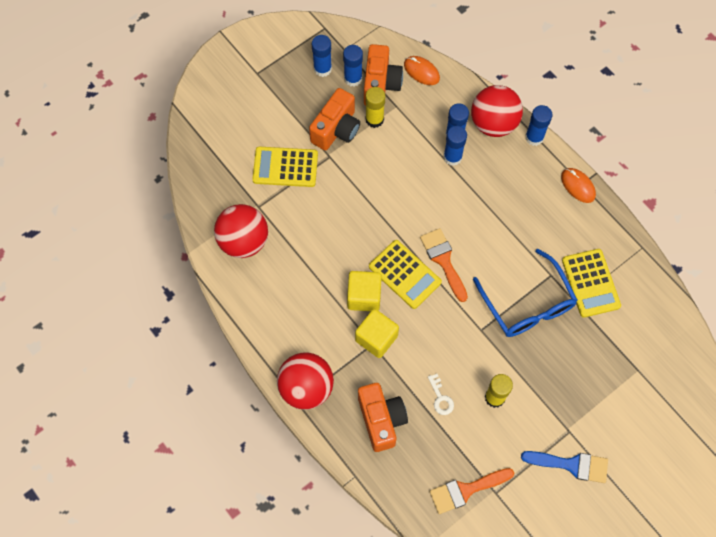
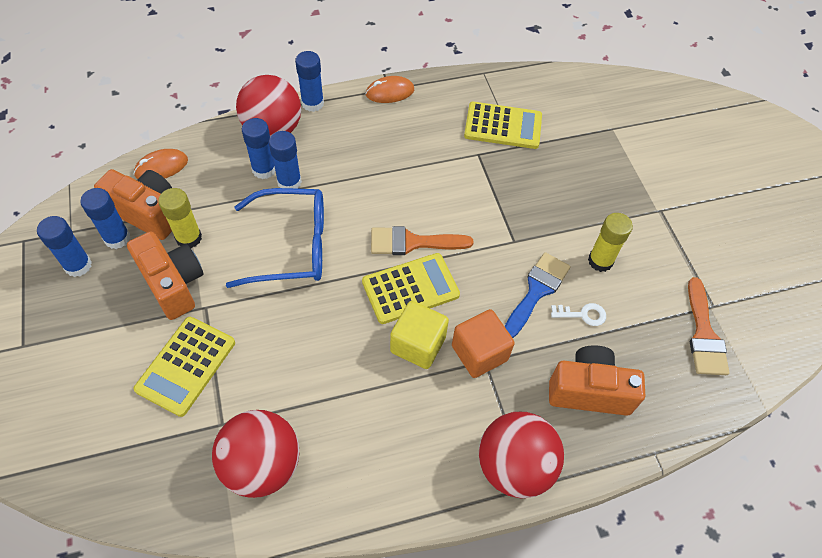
camera: 70 degrees left, 10 degrees down
(376, 338) = (479, 353): yellow cube -> orange cube
(527, 304) = (502, 187): blue glasses -> blue glasses (292, 246)
(571, 465) = (699, 223): blue brush -> blue brush (536, 291)

